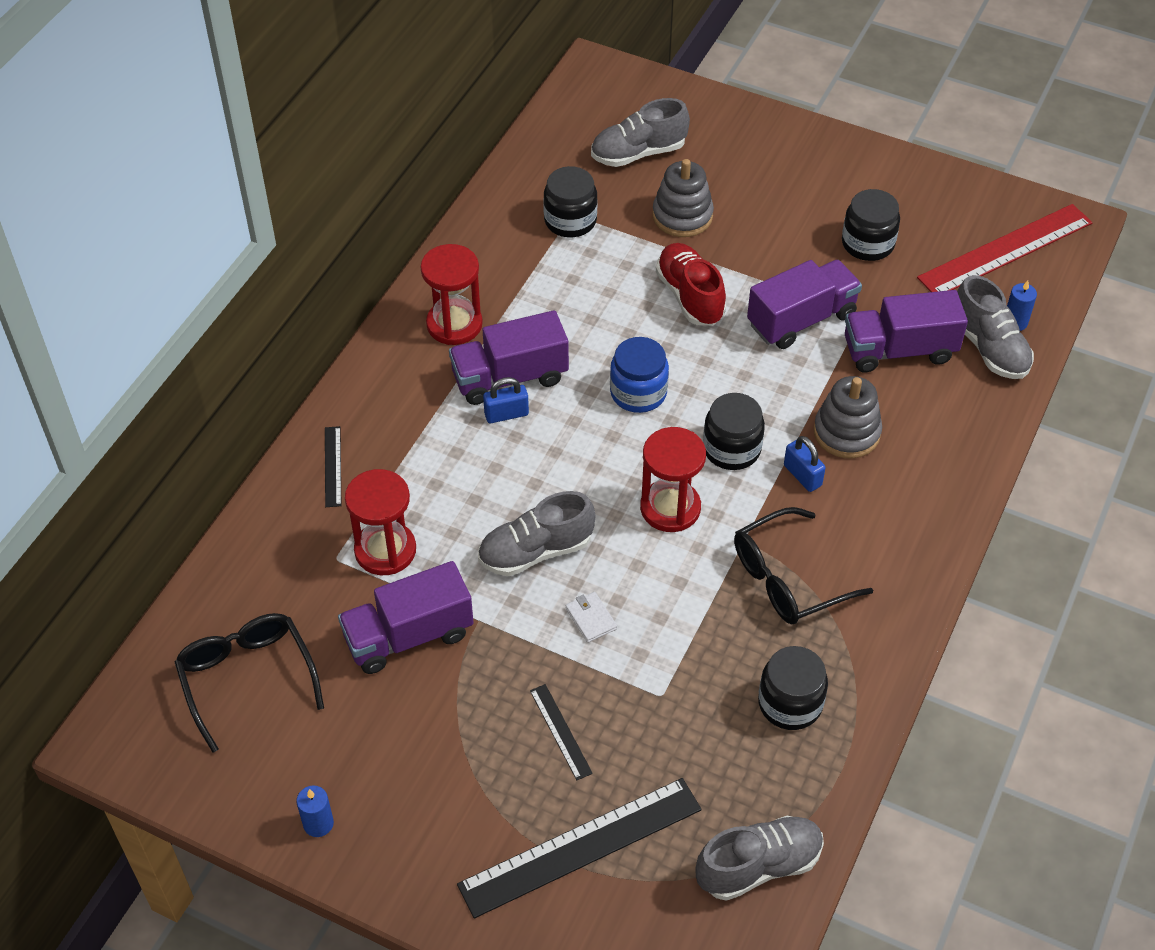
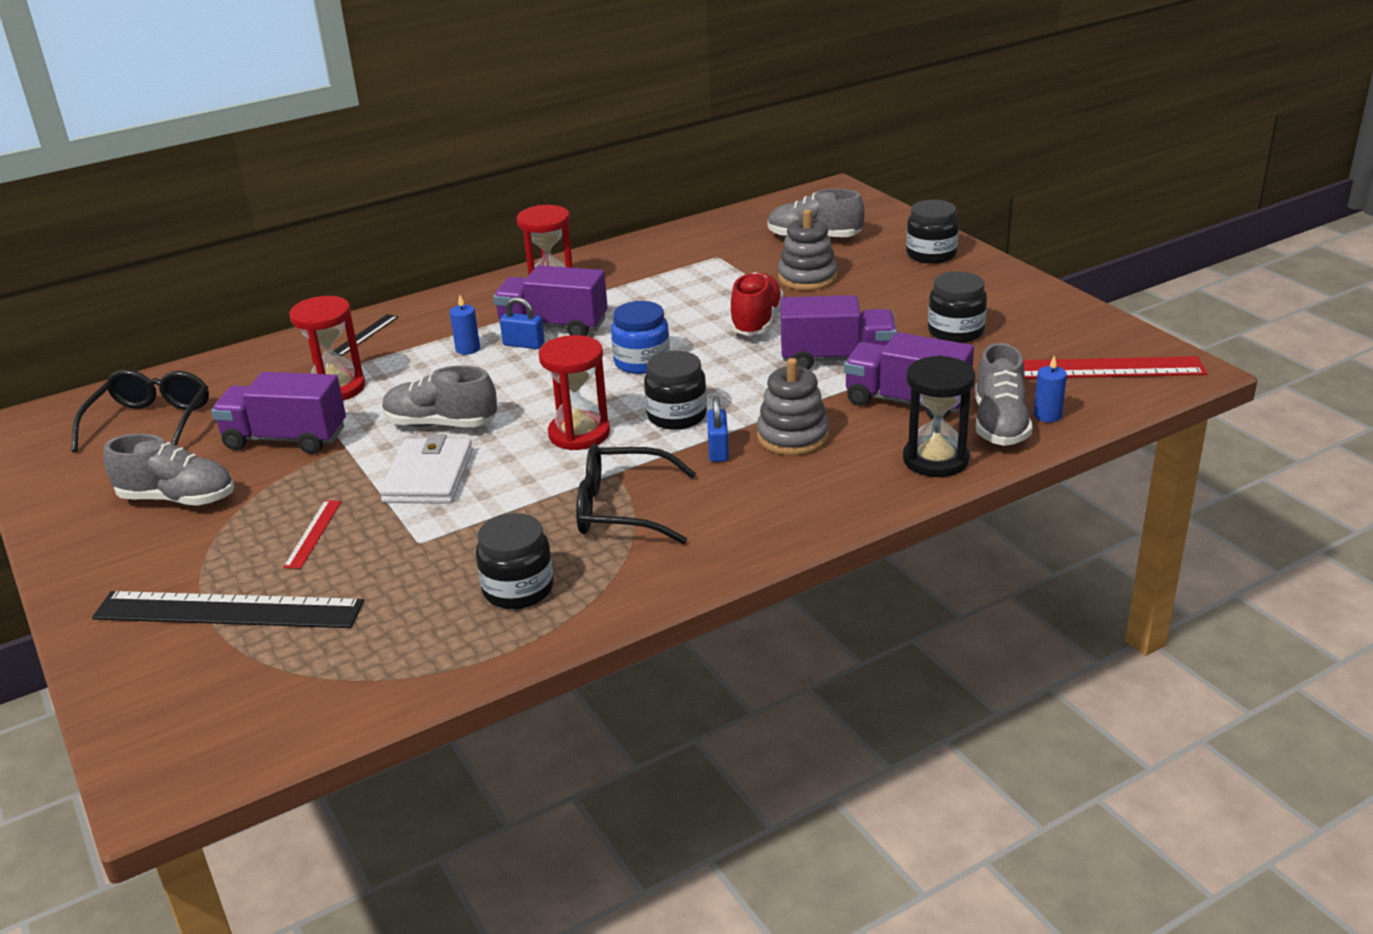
camera: 35 degrees right, 20 degrees down
(318, 823) = (77, 518): blue candle -> blue candle (468, 349)
(560, 731) = (313, 533): black ruler -> red ruler
(570, 220) = (712, 259): black jar -> black jar (931, 254)
(591, 618) = (428, 476): white wallet -> white wallet, size x2.04
(759, 866) = (347, 687): grey shoe -> grey shoe (178, 499)
(974, 411) = (935, 460): none -> black hourglass

